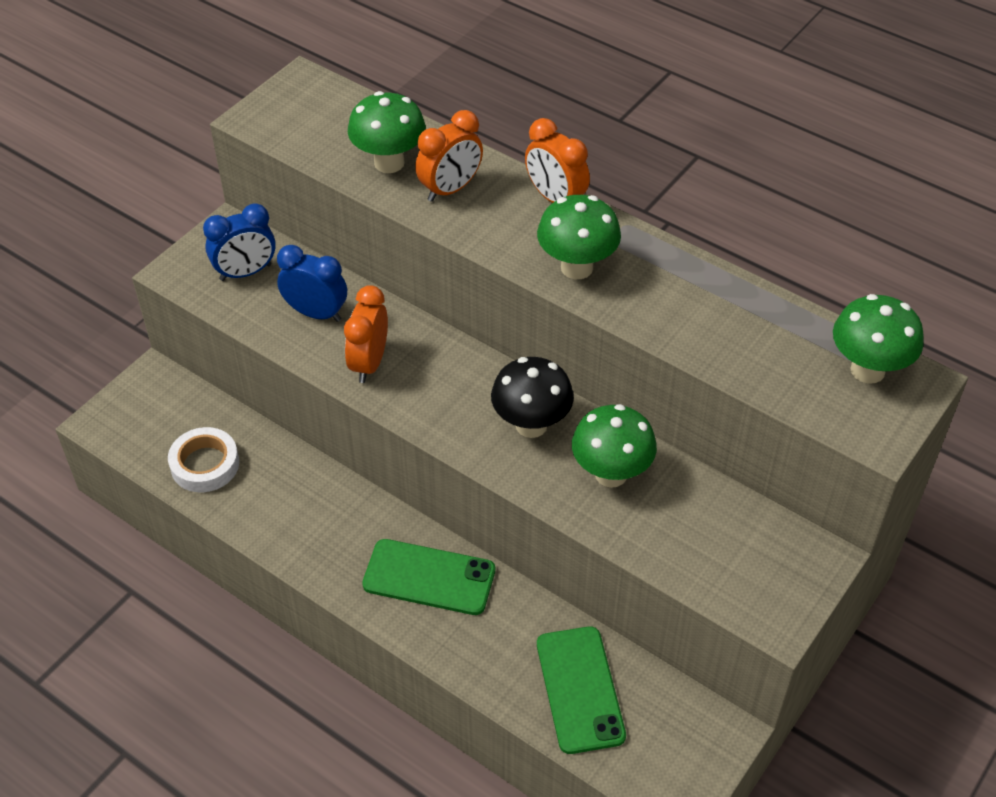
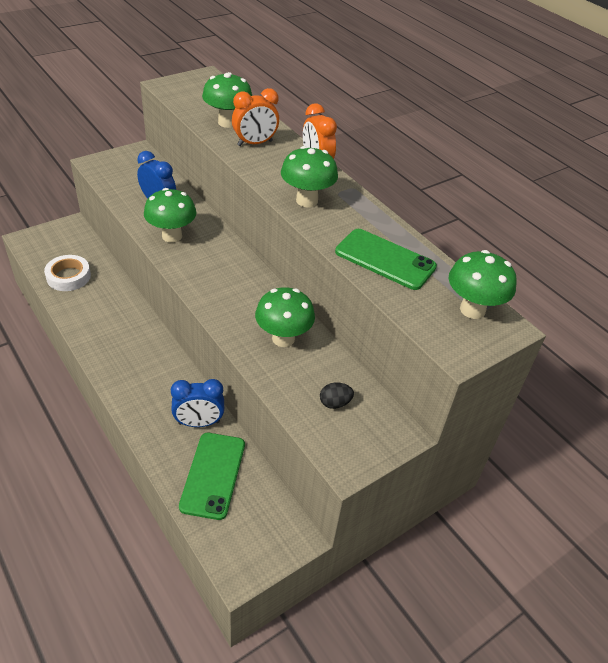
camera: 15 degrees right, 5 degrees down
(245, 272) = (133, 173): blue clock -> blue clock (199, 423)
(369, 363) = (172, 236): orange clock -> green mushroom
(429, 577) = (158, 377): green phone -> green phone (385, 259)
(531, 425) = (249, 296): black mushroom -> none
(723, 544) = (335, 403): none -> black egg

